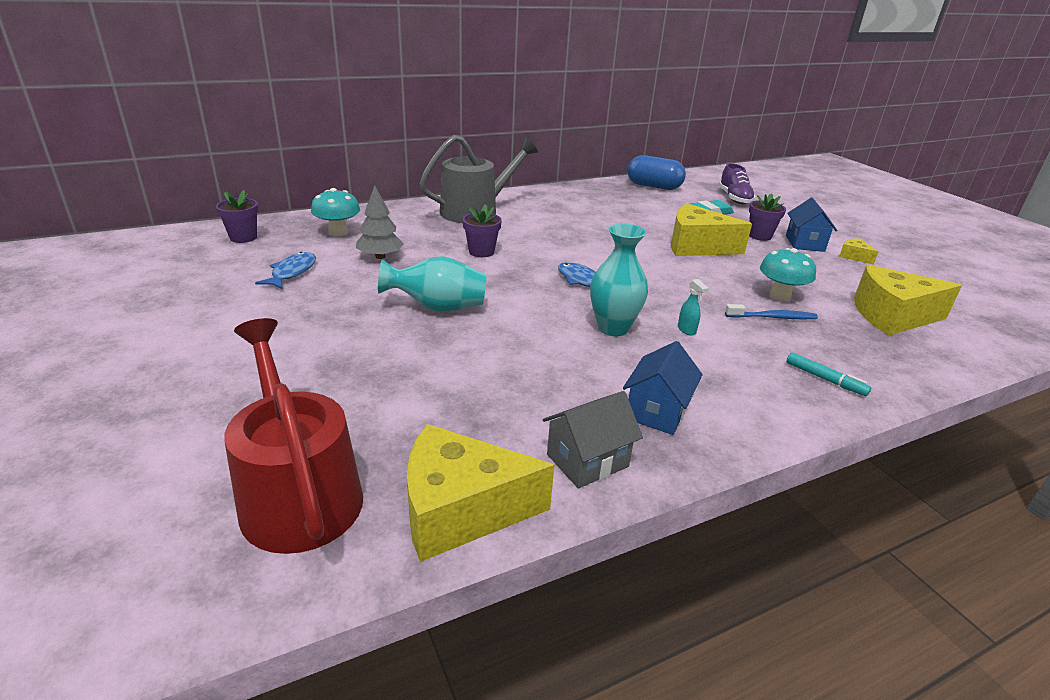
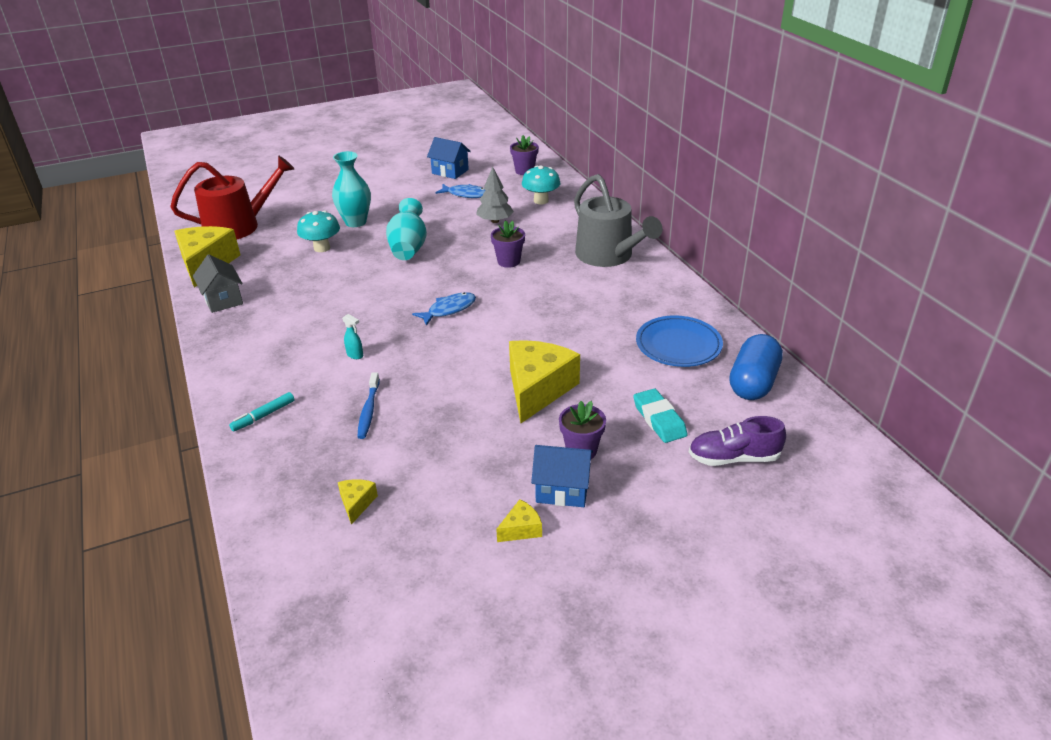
camera: 95 degrees right, 5 degrees up
(613, 328) = (366, 319): turquoise vase -> turquoise vase (355, 222)
(616, 200) = (678, 345): none -> blue plate
(657, 411) = (256, 328): blue house -> blue house (450, 171)
(686, 330) = (355, 355): turquoise spray bottle -> turquoise spray bottle turned 120 degrees counterclockwise
(780, 295) = (412, 427): turquoise mushroom -> turquoise mushroom (322, 248)
(892, 316) = (356, 503): yellow cheese -> yellow cheese, size x0.44

